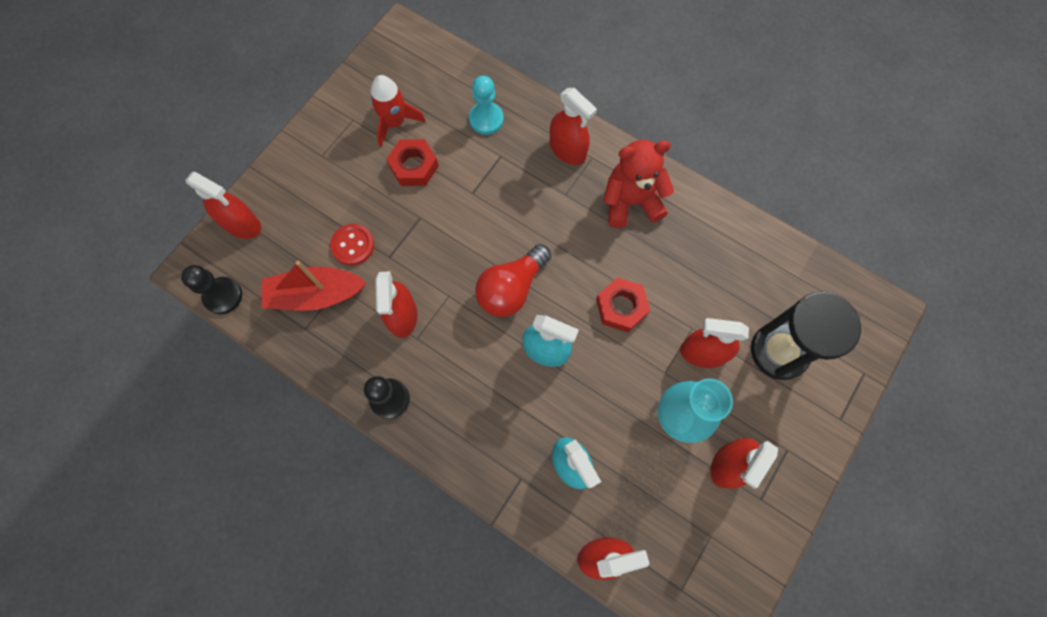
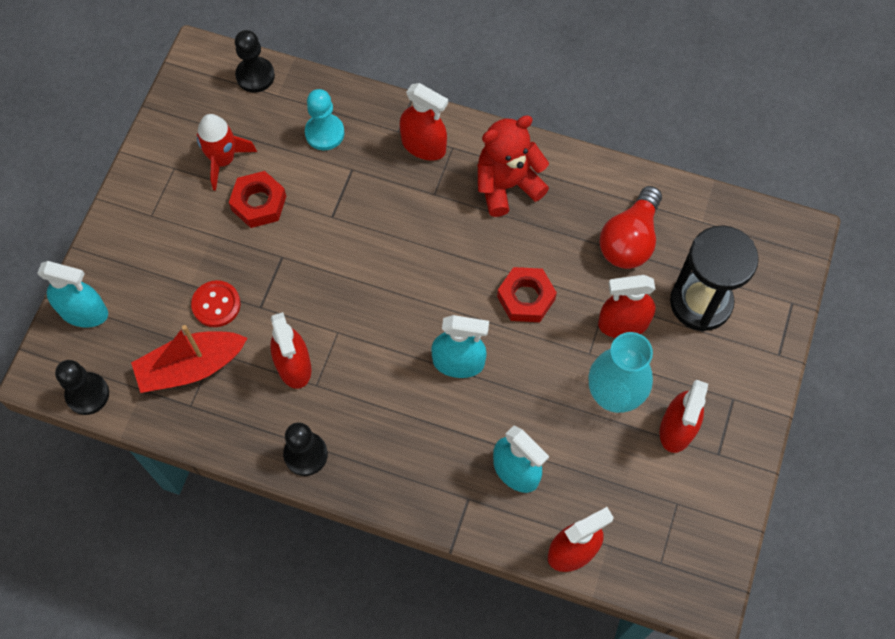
camera: 15 degrees left, 5 degrees down
(242, 224) = (84, 312): red spray bottle -> turquoise spray bottle
(442, 57) = (255, 76): none -> black pawn
(511, 289) = (404, 308): red light bulb -> red light bulb (629, 240)

